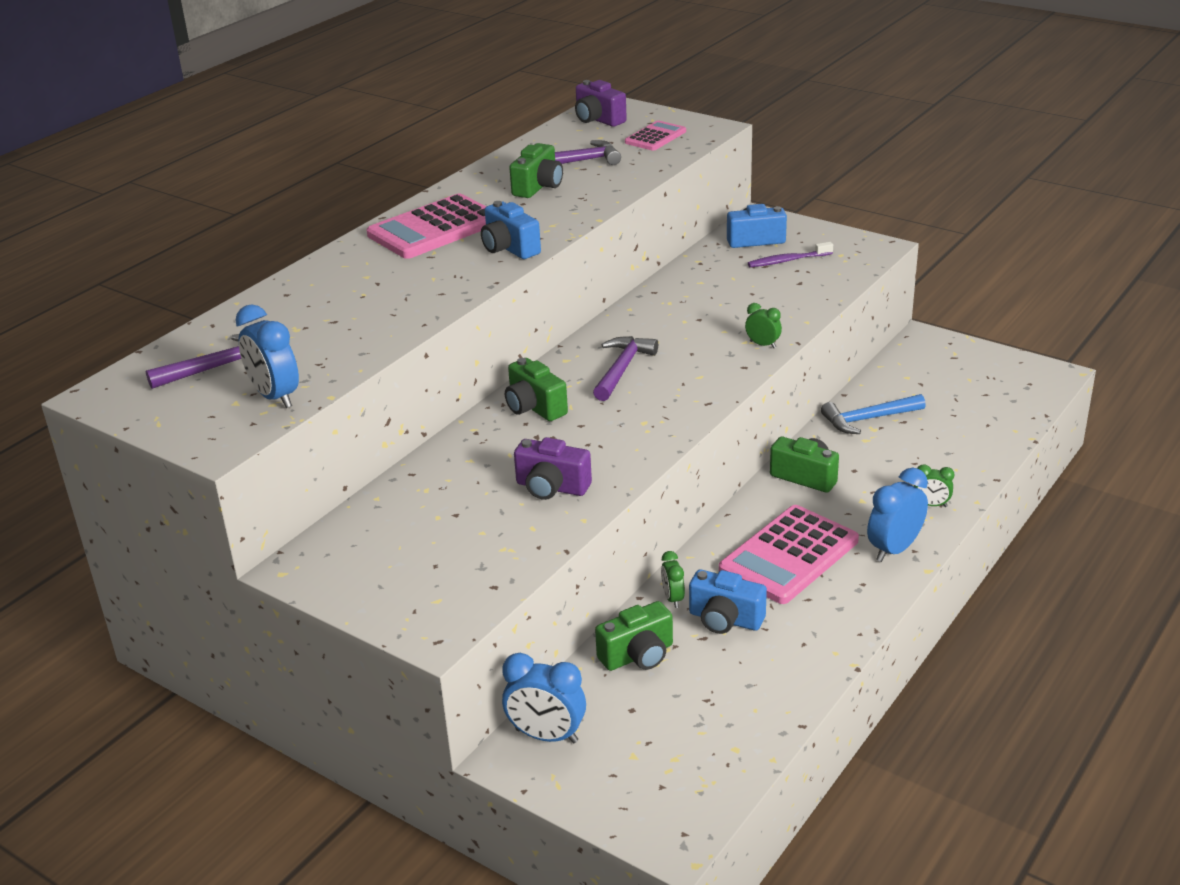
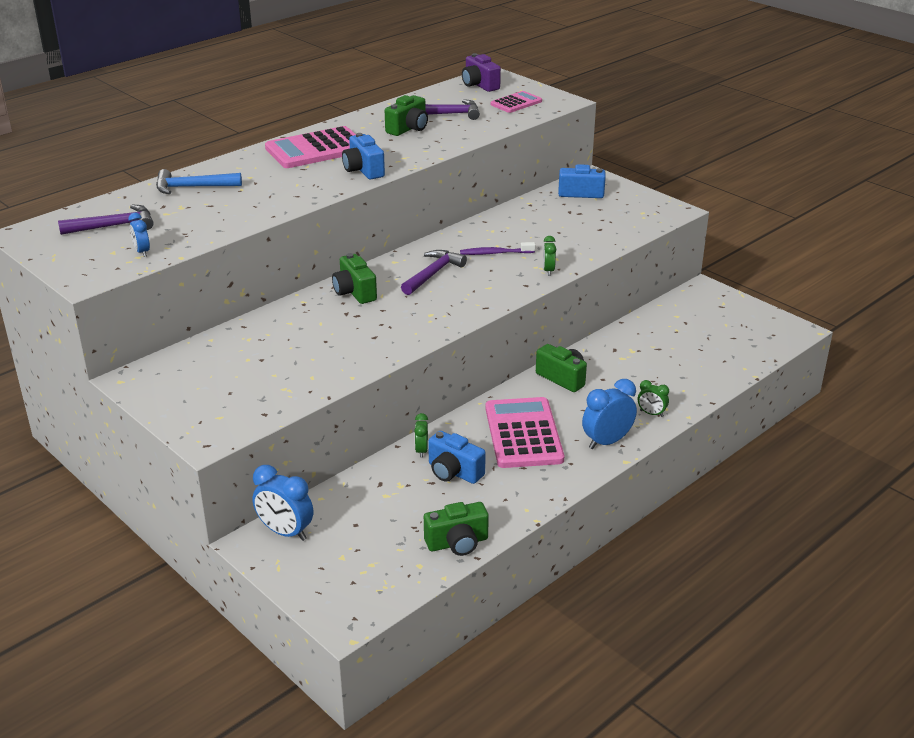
camera: 10 degrees right, 0 degrees up
(275, 397) = (142, 252): blue clock -> blue clock, size x0.56
(551, 487) = (339, 351): purple camera -> none
(638, 655) = (377, 487): green camera -> green camera (457, 543)
(763, 344) = (548, 271): green clock -> green clock turned 135 degrees counterclockwise
(788, 260) = (598, 211): purple toothbrush -> purple toothbrush (495, 253)
(789, 555) = (523, 433): pink calculator -> pink calculator turned 120 degrees clockwise
(868, 419) = (631, 343): blue hammer -> blue hammer (192, 187)

